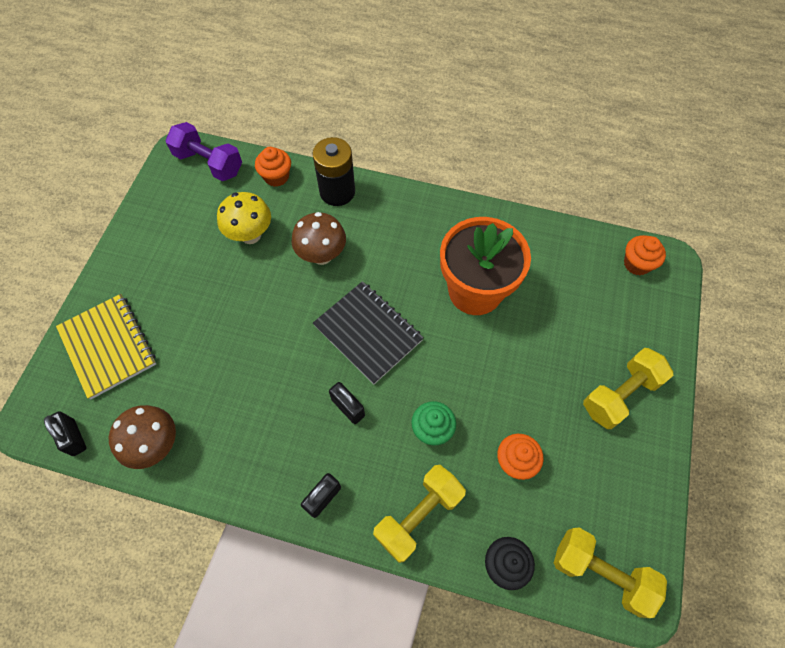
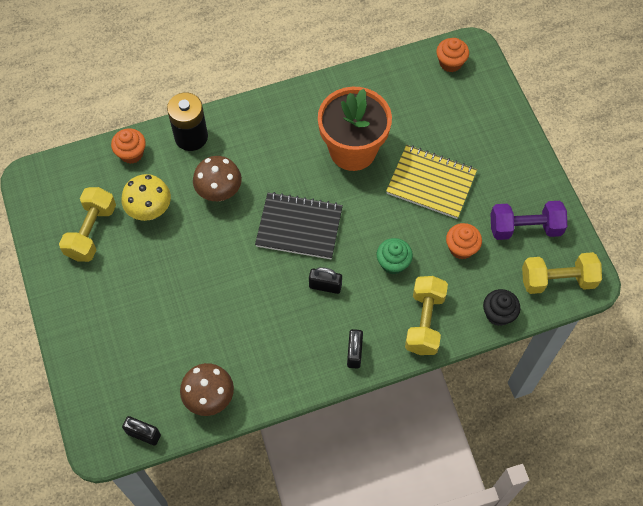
camera: 35 degrees left, 0 degrees up
(108, 346) = (111, 359): yellow notebook -> yellow notebook (431, 183)
(209, 163) = (64, 175): purple dumbbell -> purple dumbbell (525, 228)
(620, 394) = (498, 162): yellow dumbbell -> yellow dumbbell (91, 232)

